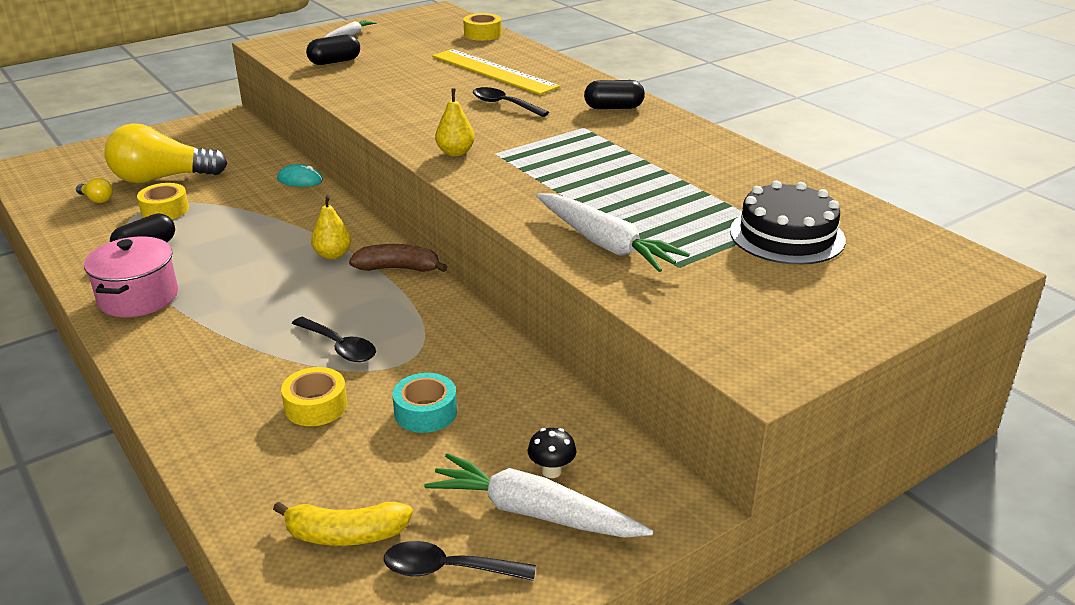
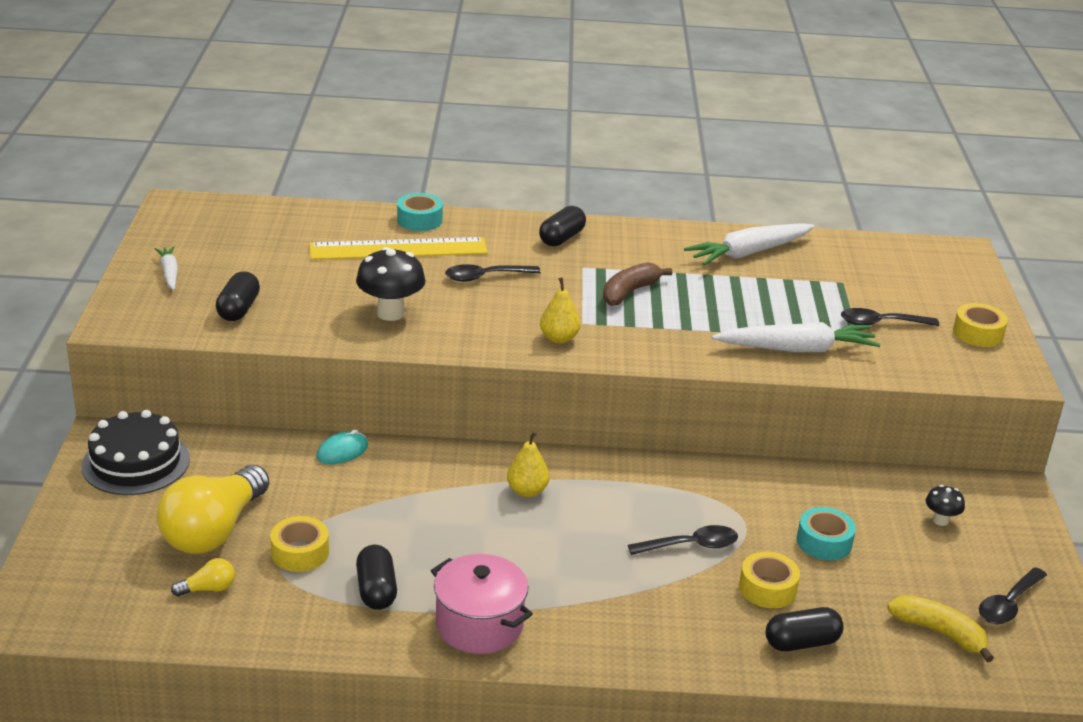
camera: 55 degrees left, 0 degrees up
(248, 452) = (801, 643): none -> black capsule
(345, 534) = (939, 633): yellow banana -> yellow banana turned 90 degrees counterclockwise
(398, 268) = (593, 468): brown banana -> brown banana (629, 292)
(400, 96) = (390, 313): none -> black mushroom
(482, 34) = (290, 213): yellow tape -> yellow tape (978, 333)
(534, 512) = (978, 547): white carrot -> white carrot (749, 253)
(547, 64) = (419, 220): none -> turquoise tape
(731, 268) = (881, 323): none -> black spoon
(787, 235) = (857, 283): black cake -> black cake (136, 462)

